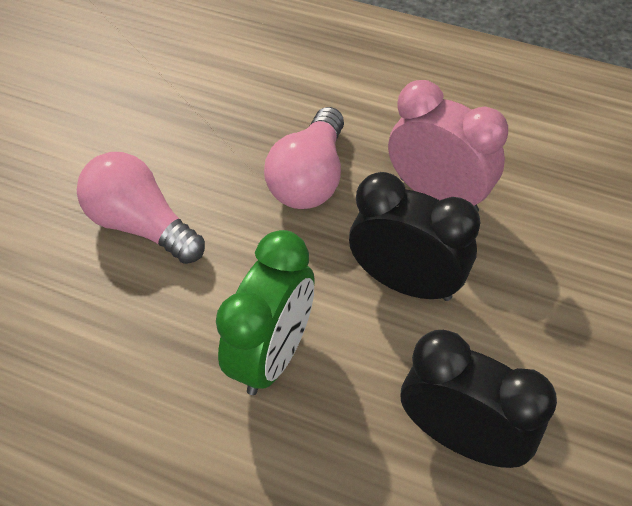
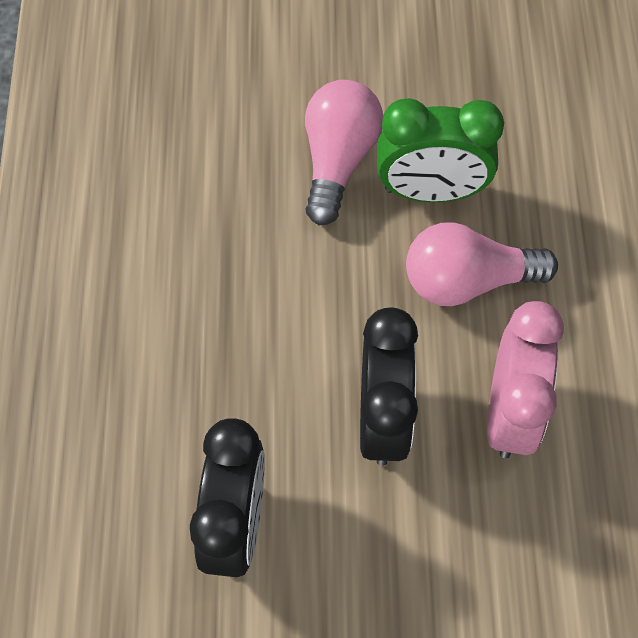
camera: 65 degrees right, 10 degrees up
(273, 354) = (251, 331): green clock -> green clock (430, 191)

